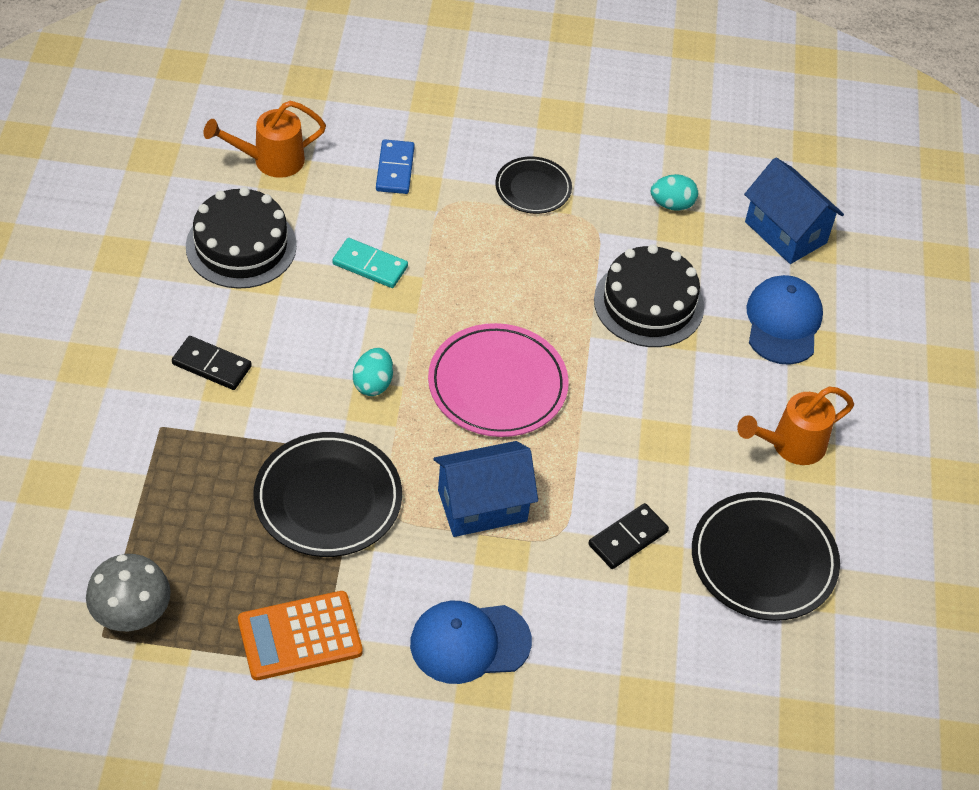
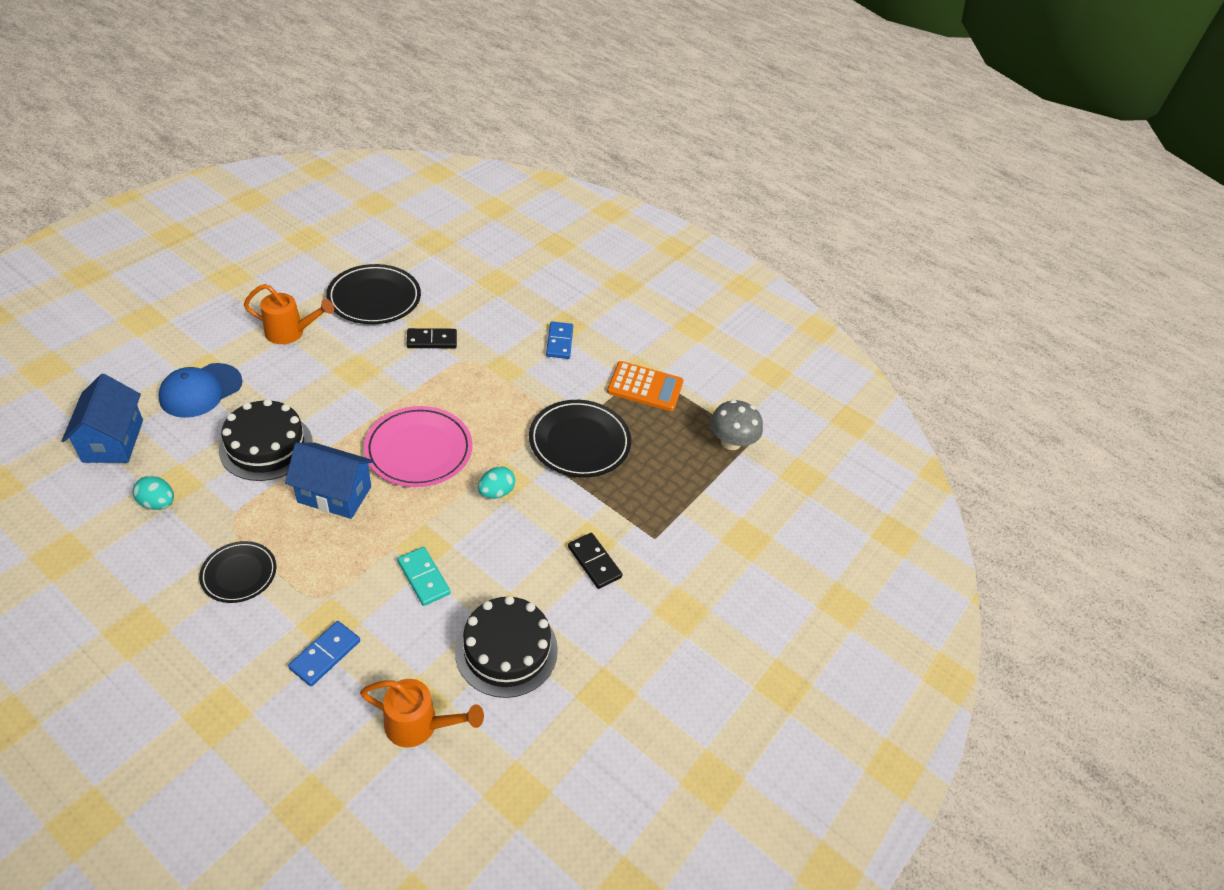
camera: 150 degrees left, 5 degrees down
(469, 642) = (559, 342): blue cap -> blue domino
(482, 506) = (494, 393): blue house -> blue house (334, 494)

